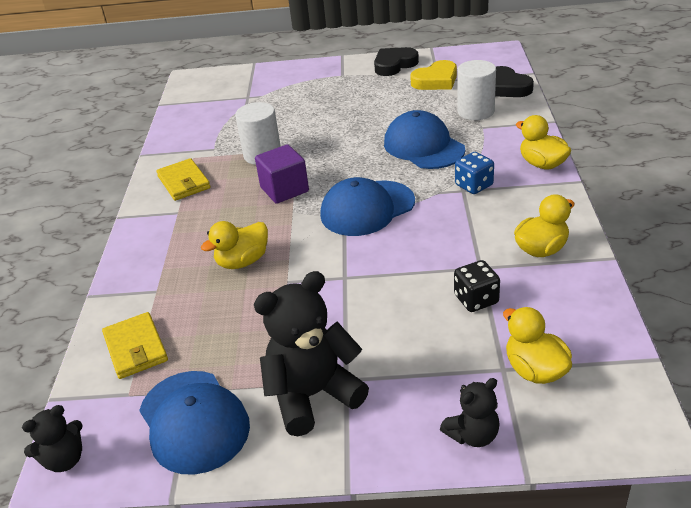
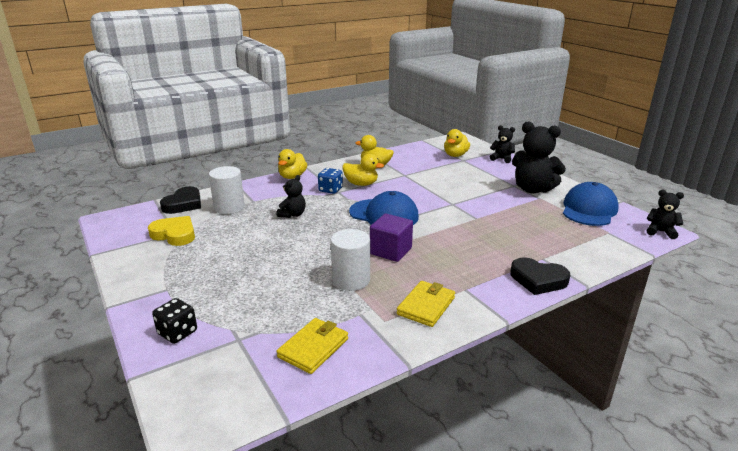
camera: 125 degrees left, 10 degrees down
(136, 348) = (585, 244): yellow wallet -> yellow wallet (313, 348)
(242, 261) = (479, 238): yellow duck -> yellow duck (361, 184)
(394, 65) = (138, 264): black heart -> black heart (538, 280)
(423, 146) = (292, 214): blue cap -> black teddy bear
(476, 299) = (428, 171): black dice -> black dice (177, 333)

